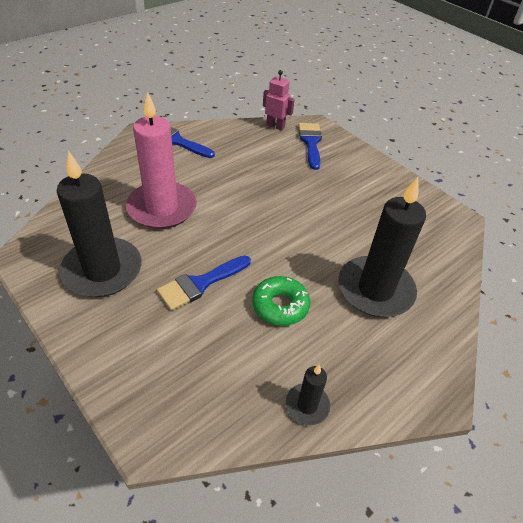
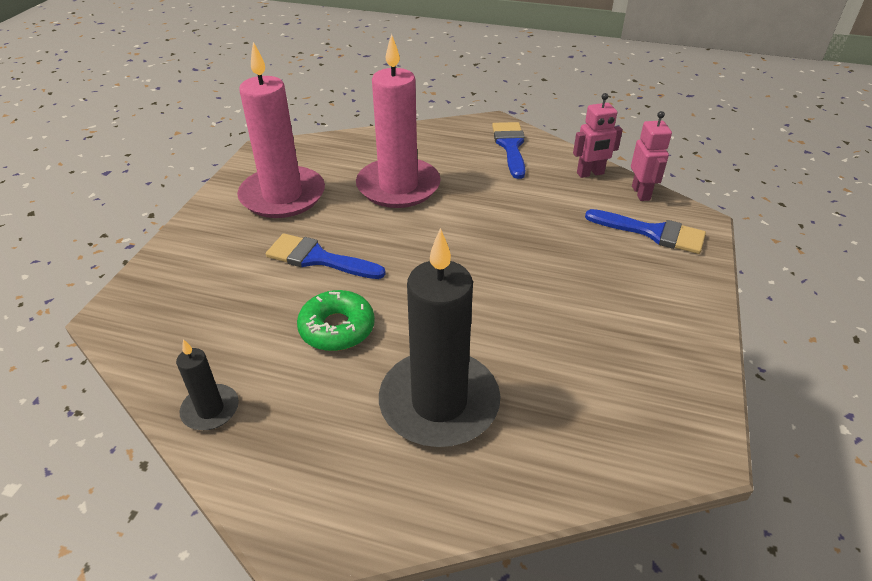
camera: 60 degrees right, 5 degrees down
(102, 270) = (283, 196): black candle -> pink candle
(239, 131) = (590, 173): none -> pink robot
(311, 143) = (653, 233): blue brush -> blue brush turned 60 degrees clockwise

